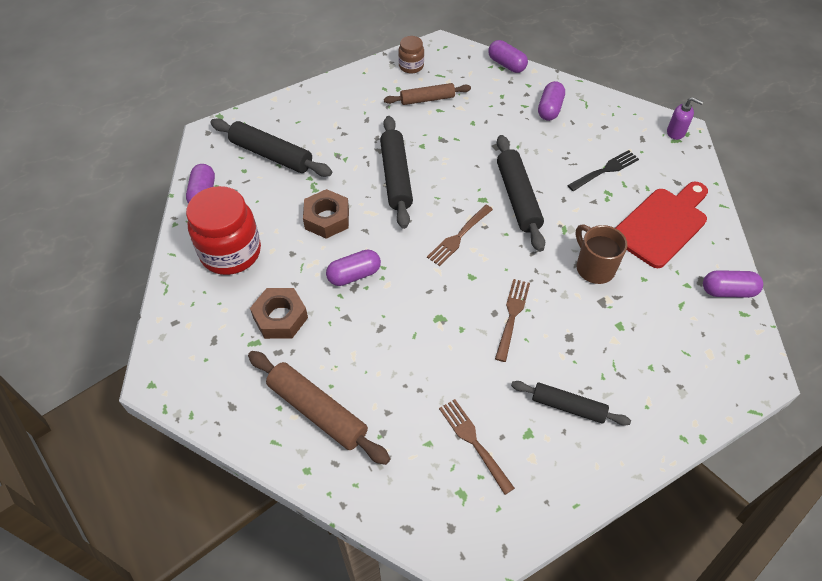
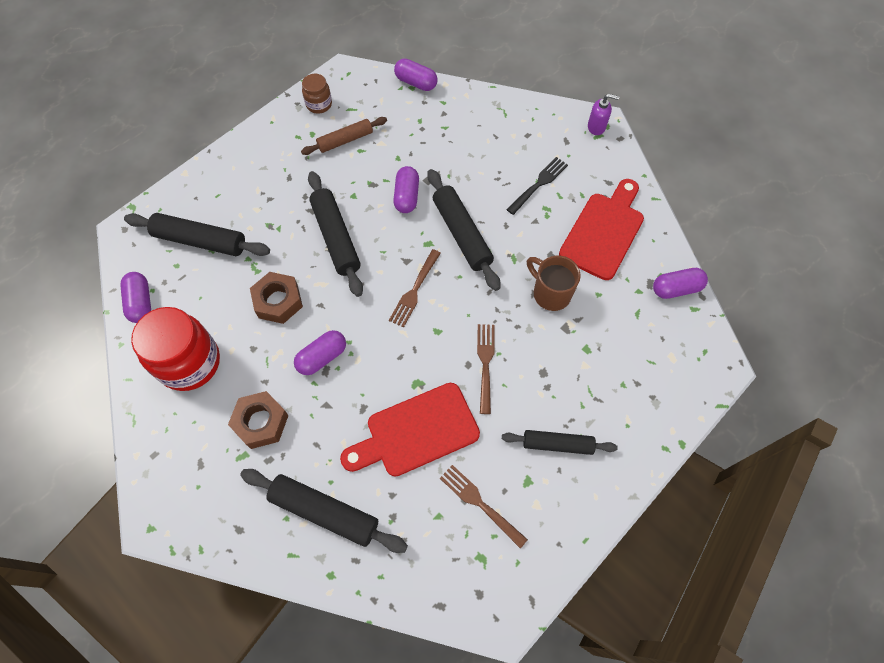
camera: 15 degrees left, 10 degrees up
(317, 411) = (324, 512): brown rolling pin -> black rolling pin
(427, 361) = (416, 432): none -> red cutting board
(549, 109) = (470, 126): purple capsule -> purple capsule (406, 196)

